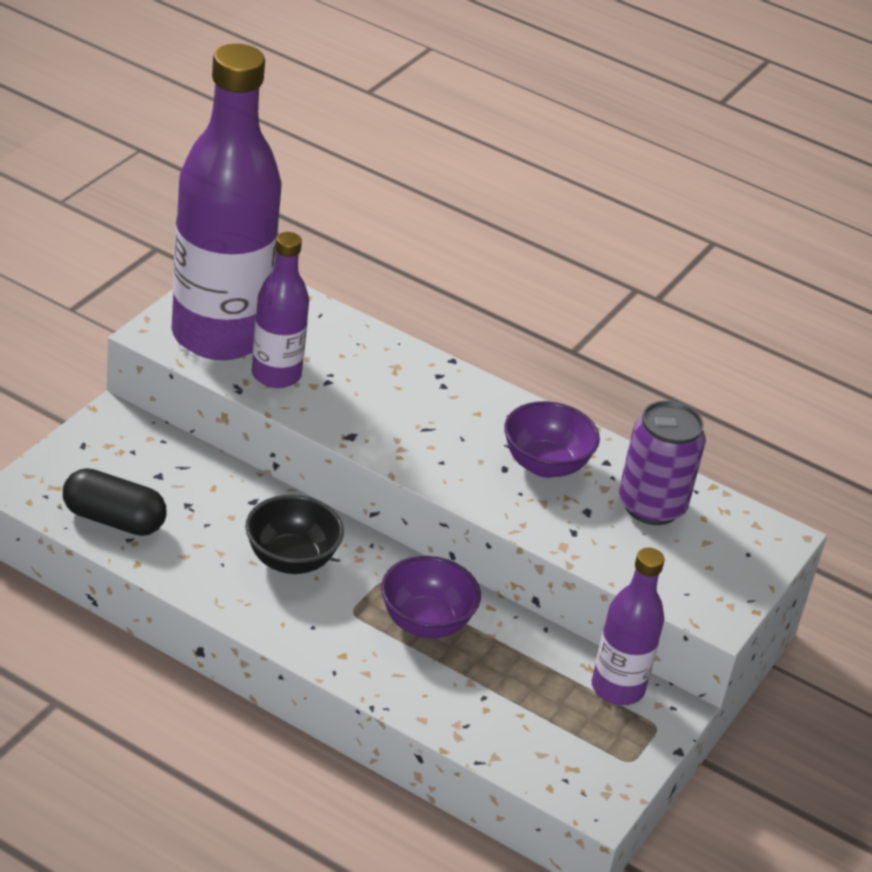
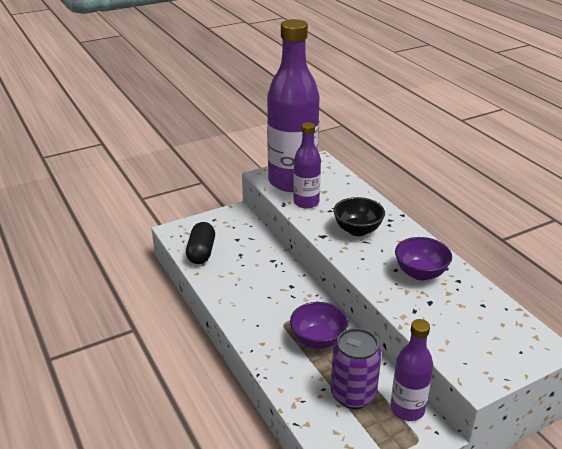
camera: 35 degrees right, 5 degrees down
(114, 520) = (201, 252): black capsule -> black capsule turned 45 degrees clockwise
(291, 560) = (270, 291): black bowl -> black bowl (357, 230)
(651, 506) = (472, 309): purple can -> purple can (353, 394)

